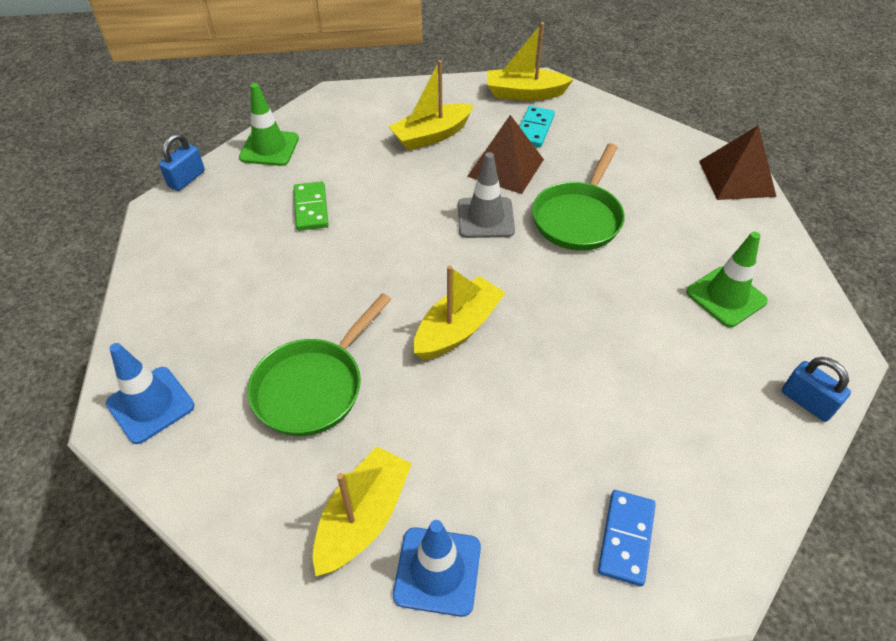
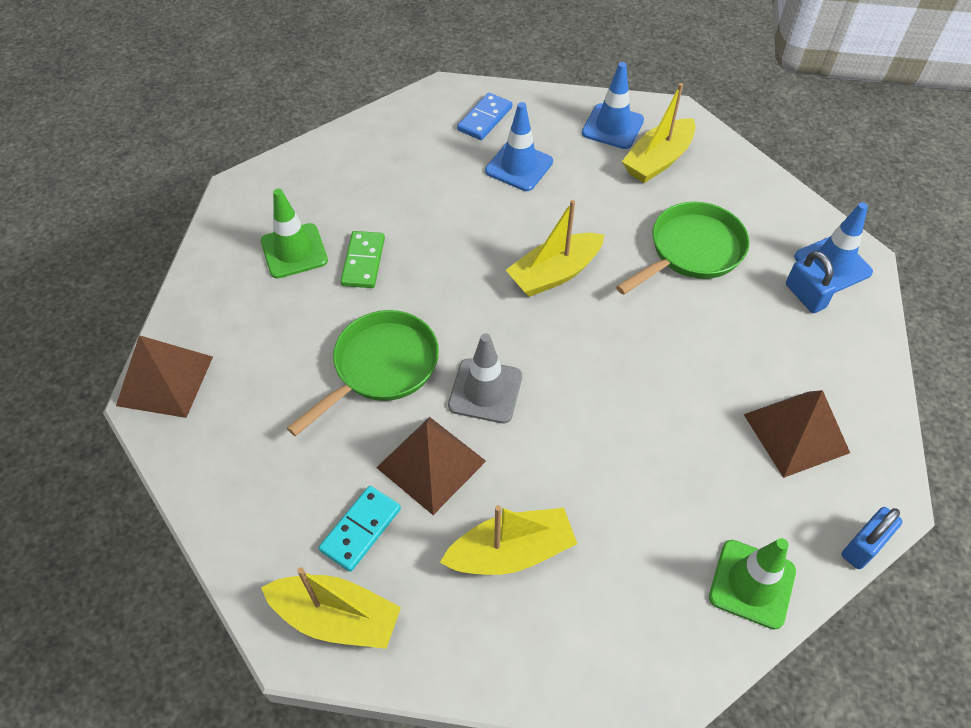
camera: 165 degrees left, 5 degrees up
(224, 237) = (795, 433): none -> brown pyramid
(311, 208) = (691, 453): green domino -> green domino (363, 261)
(545, 461) = (519, 166): none -> blue traffic cone
(807, 402) = (301, 163): blue padlock -> blue padlock (805, 296)

